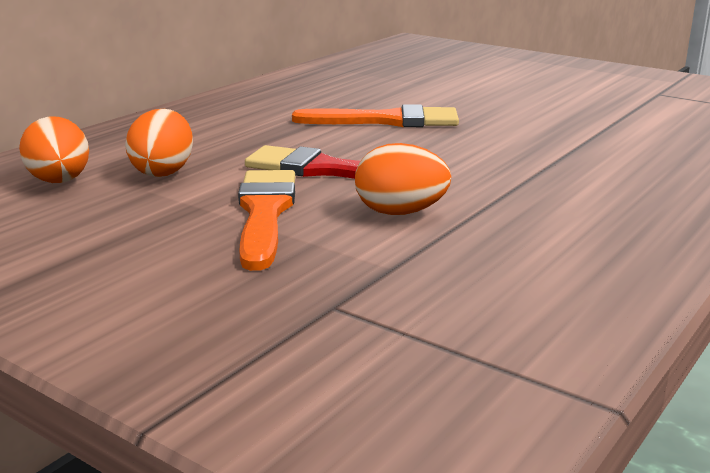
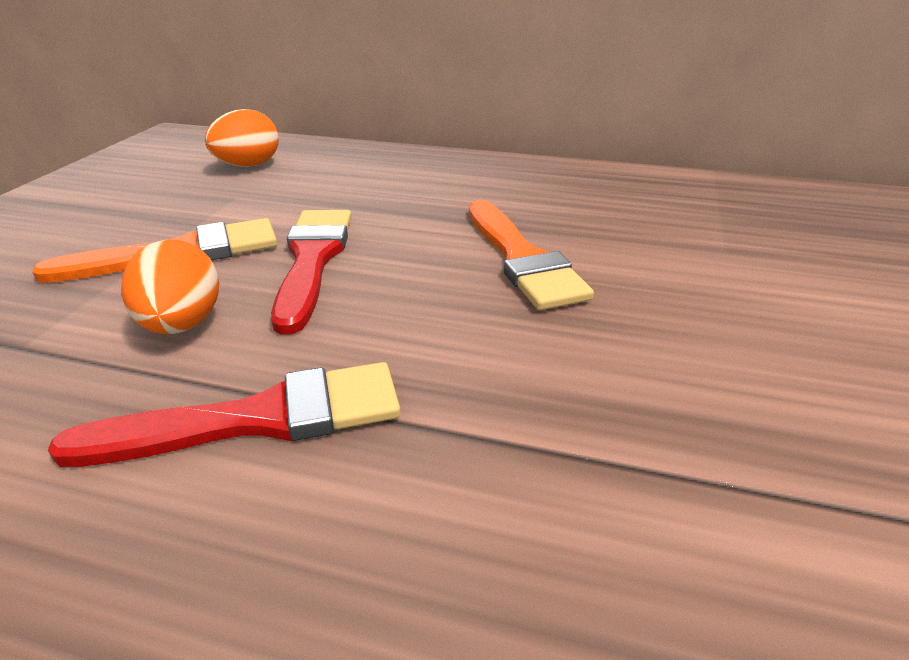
camera: 70 degrees right, 10 degrees up
(163, 172) = (283, 191): orange egg -> none
(531, 195) = (258, 419): none -> red brush

